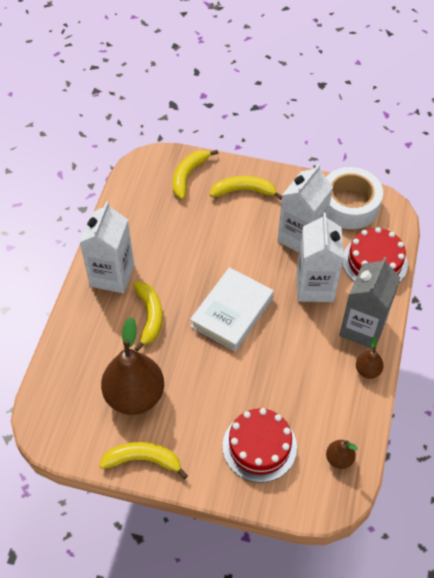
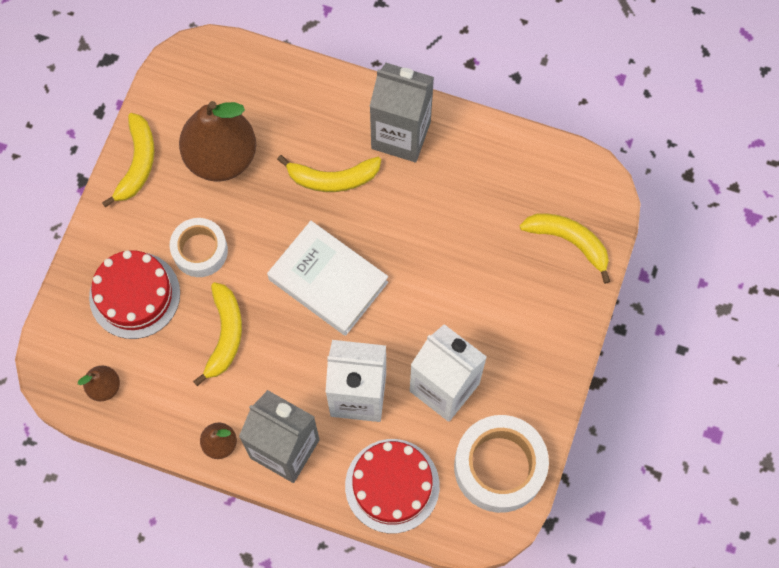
camera: 95 degrees right, 15 degrees up
(112, 275) = (401, 135): white carton -> grey carton
(216, 402) = (200, 251): none -> white tape
(244, 191) = (535, 317): yellow banana -> yellow banana (225, 335)

